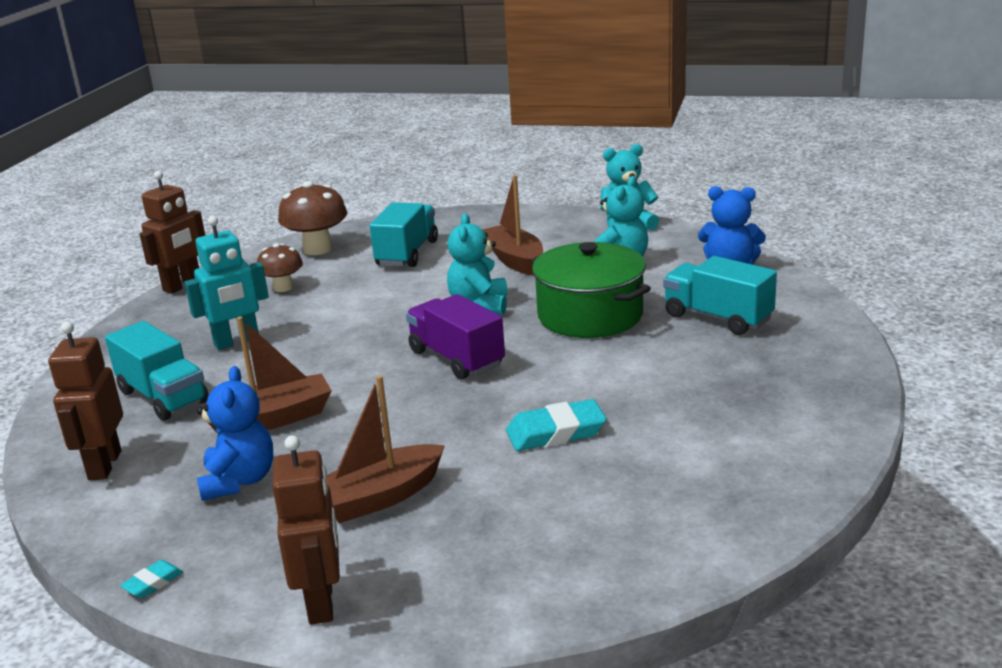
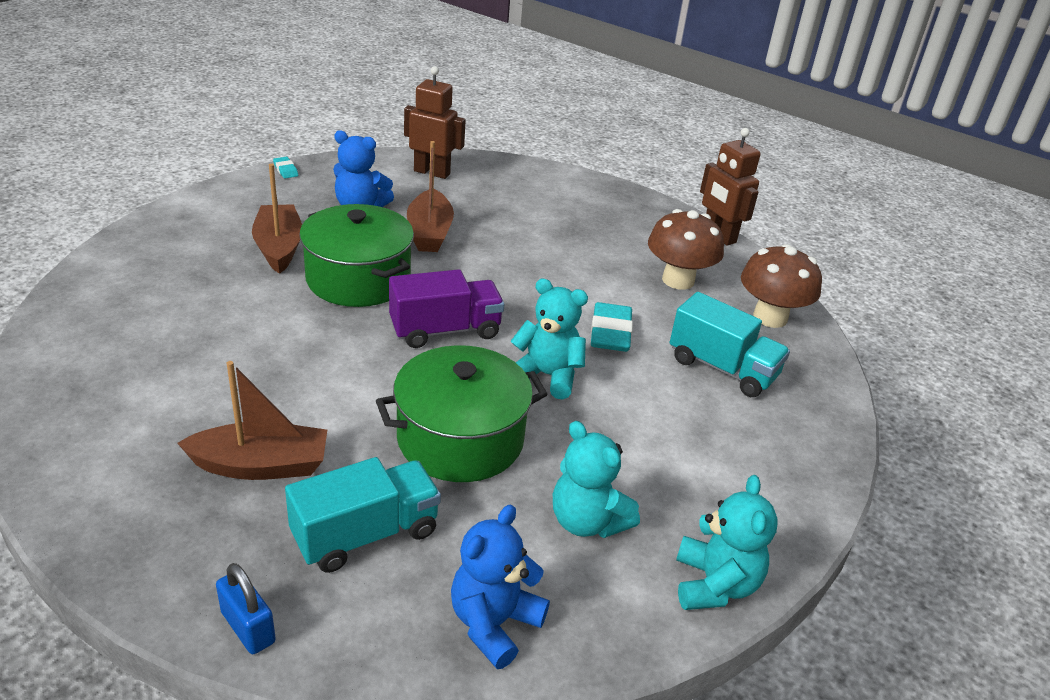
camera: 105 degrees right, 10 degrees up
(163, 397) = (508, 201): turquoise truck -> none
(237, 342) = (577, 240): turquoise robot -> none
(283, 287) = (678, 280): brown mushroom -> brown mushroom, size x1.60
(321, 602) = (200, 209): brown robot -> none
(406, 426) = (358, 279): none -> green pot
(515, 260) = (653, 438): brown boat -> brown boat (261, 465)
(556, 432) = (269, 340): turquoise eraser -> turquoise eraser (610, 332)
(831, 326) = (248, 627): none -> blue padlock

